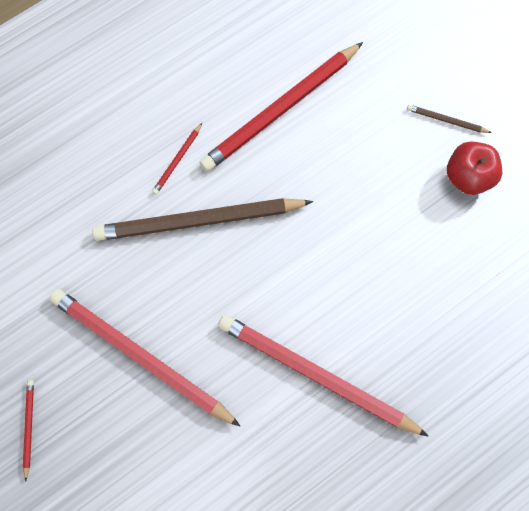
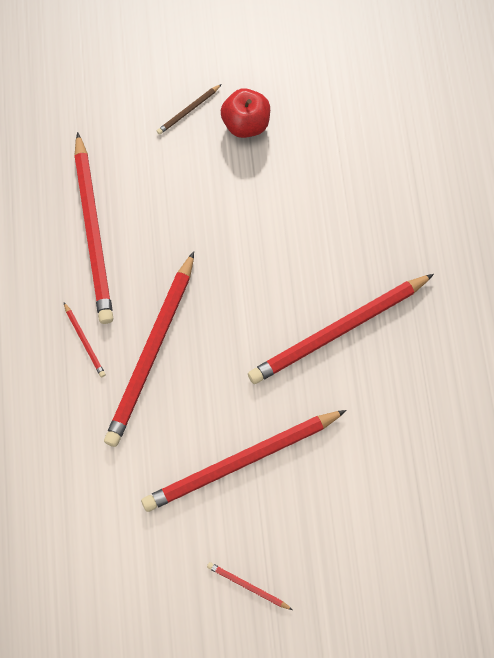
camera: 60 degrees left, 5 degrees down
(199, 221) = (152, 352): brown pencil -> red pencil

